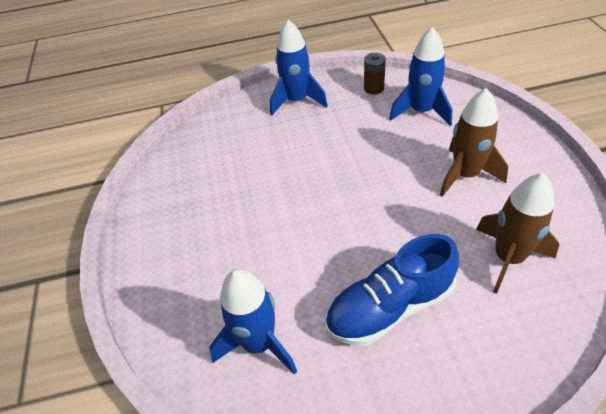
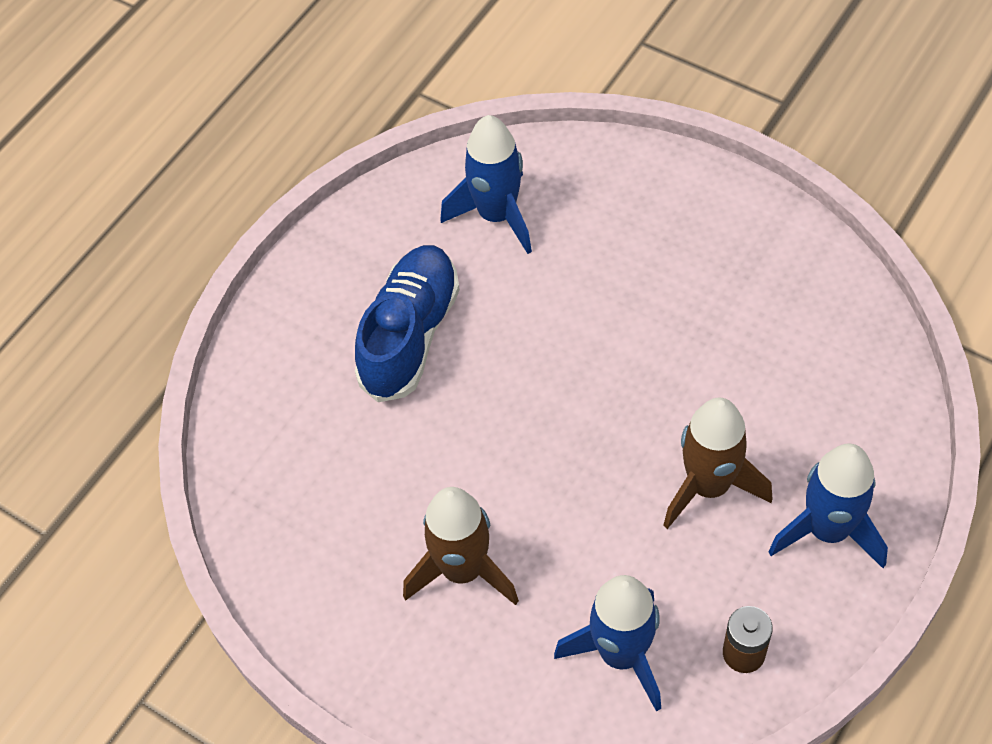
camera: 135 degrees right, 10 degrees up
(508, 258) = (332, 481): brown rocket -> brown rocket (709, 486)

